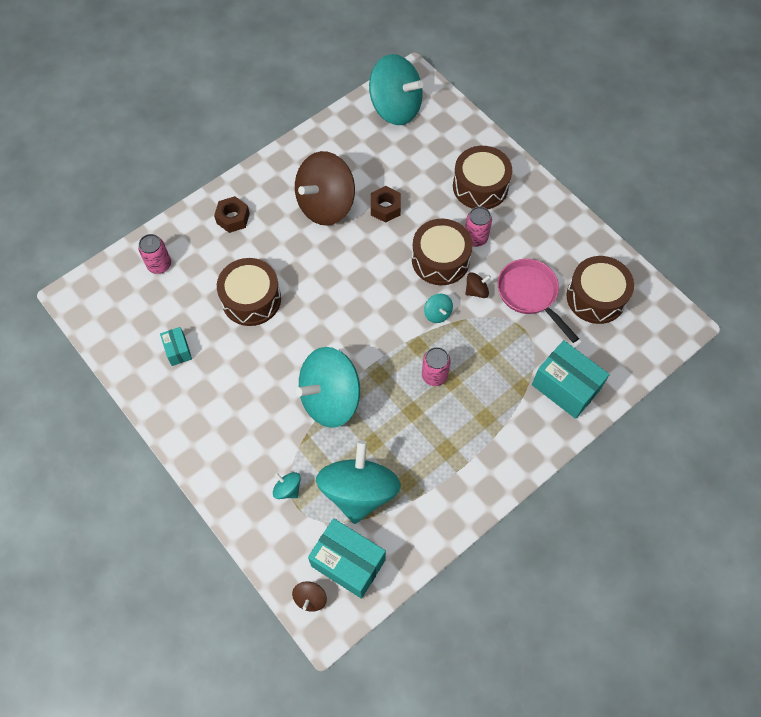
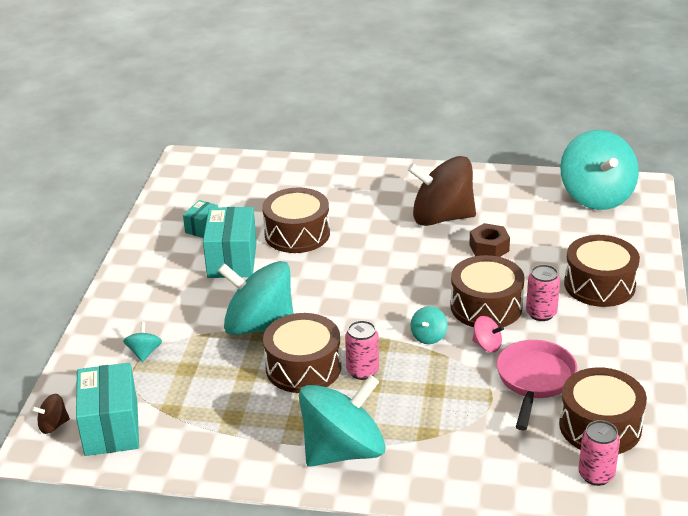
camera: 50 degrees right, 30 degrees down
(159, 265) = (266, 177): pink can -> pink can (596, 475)
(233, 218) = (358, 184): brown nut -> none
(359, 491) = (189, 394): turquoise spinning top -> turquoise spinning top (343, 451)
(398, 405) = (303, 367): none -> brown drum
(476, 291) = (487, 345): brown spinning top -> pink spinning top
(565, 387) = (467, 463): turquoise box -> turquoise box (232, 260)

